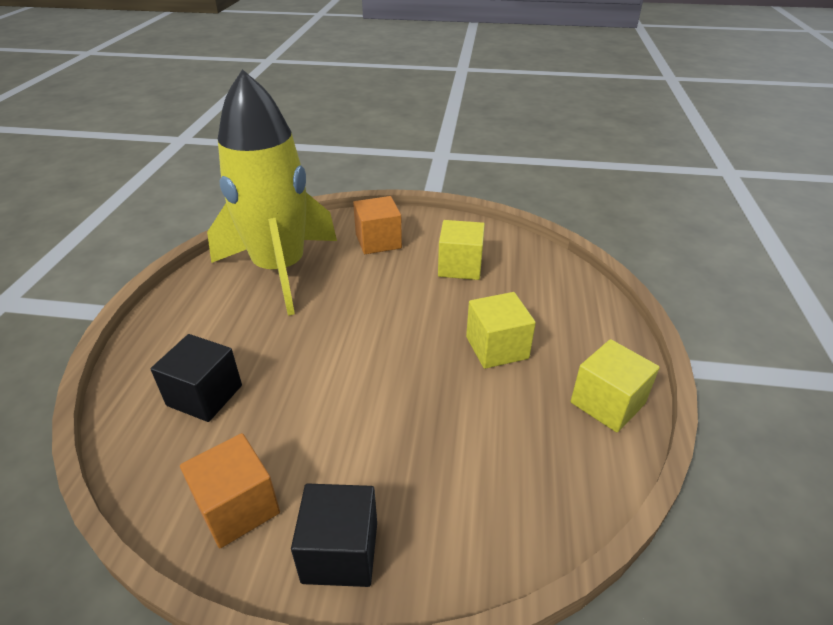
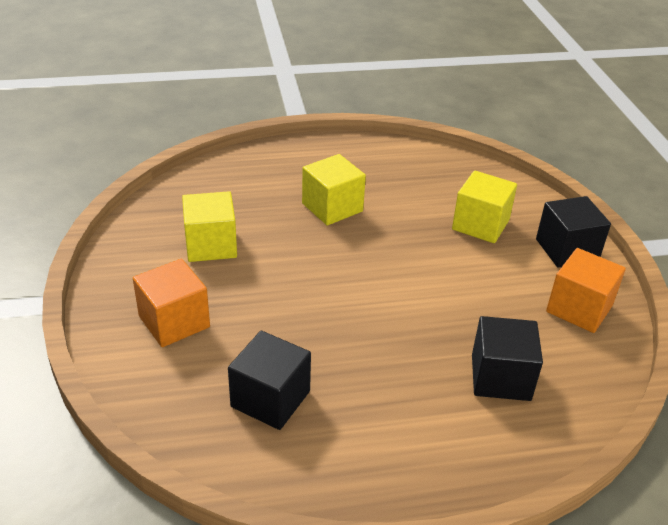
camera: 110 degrees left, 0 degrees up
(280, 269) = (270, 399): yellow rocket -> black cube
(607, 403) = (366, 154): yellow cube -> yellow cube (480, 225)

